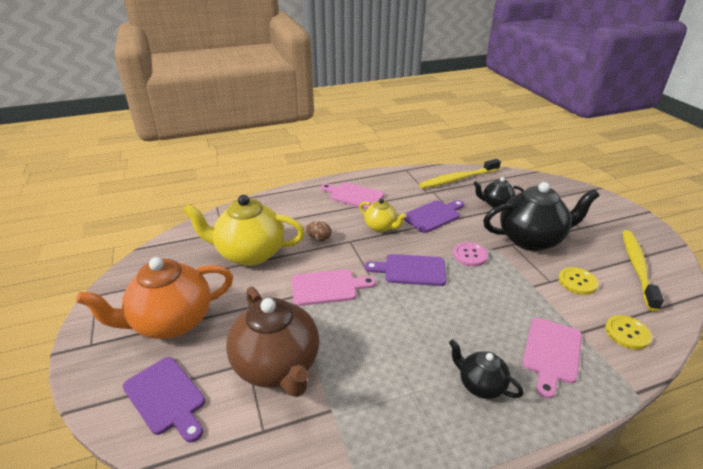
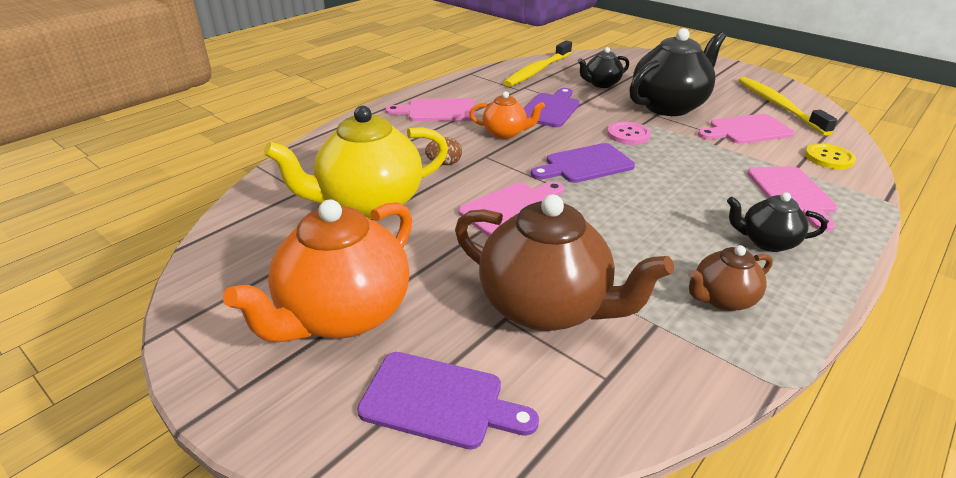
camera: 30 degrees left, 0 degrees up
(381, 227) = (505, 133): yellow teapot -> orange teapot
(395, 413) = (722, 299): none -> brown teapot
(577, 282) = (746, 130): yellow button -> pink cutting board

